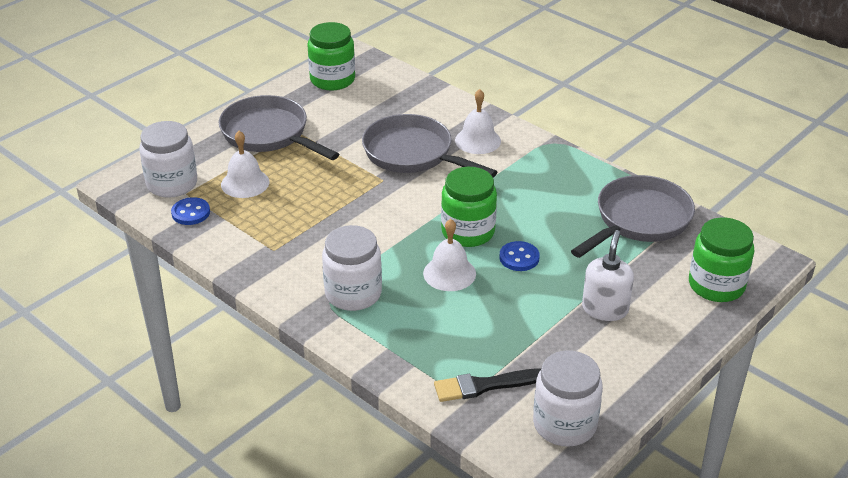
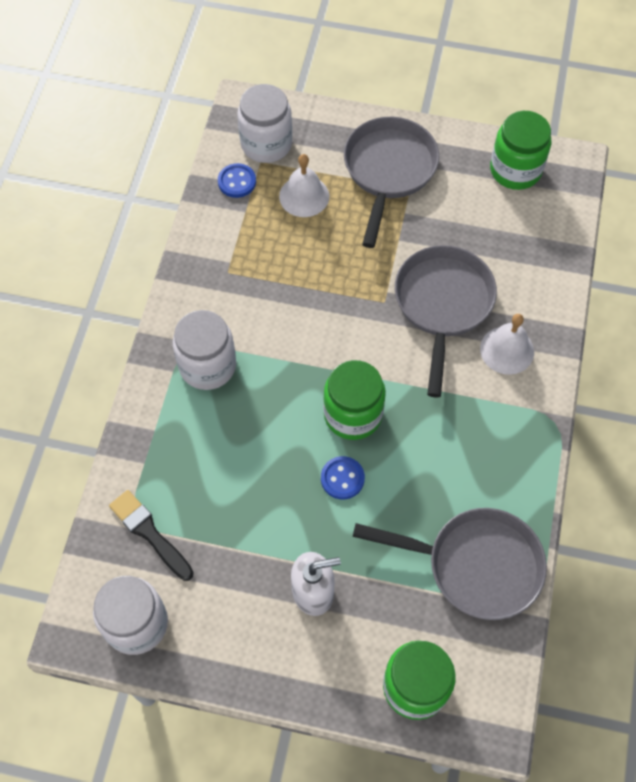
camera: 60 degrees right, 25 degrees up
(449, 273) = (282, 429): white bell -> none

